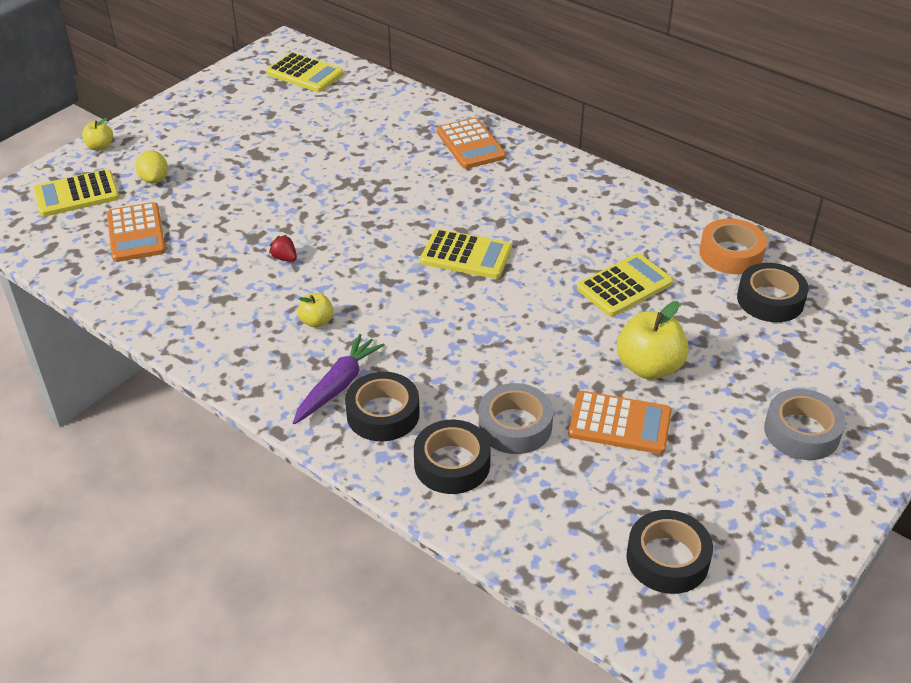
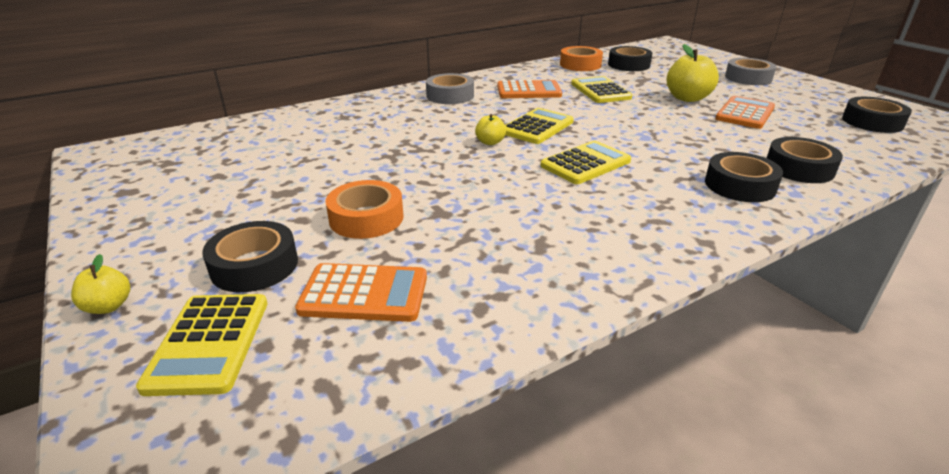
camera: 70 degrees left, 10 degrees down
(154, 179) = (254, 266): yellow lemon -> black tape
(231, 204) = (366, 218): none -> orange tape
(284, 258) = (490, 200): red strawberry -> none
(304, 74) = (172, 149): yellow calculator -> yellow calculator (585, 164)
(316, 321) = (602, 197): yellow apple -> yellow apple (490, 142)
(338, 385) = (700, 199): purple carrot -> none
(470, 144) = (388, 105): orange calculator -> orange calculator (528, 91)
(515, 426) = (750, 142): grey tape -> grey tape (450, 95)

